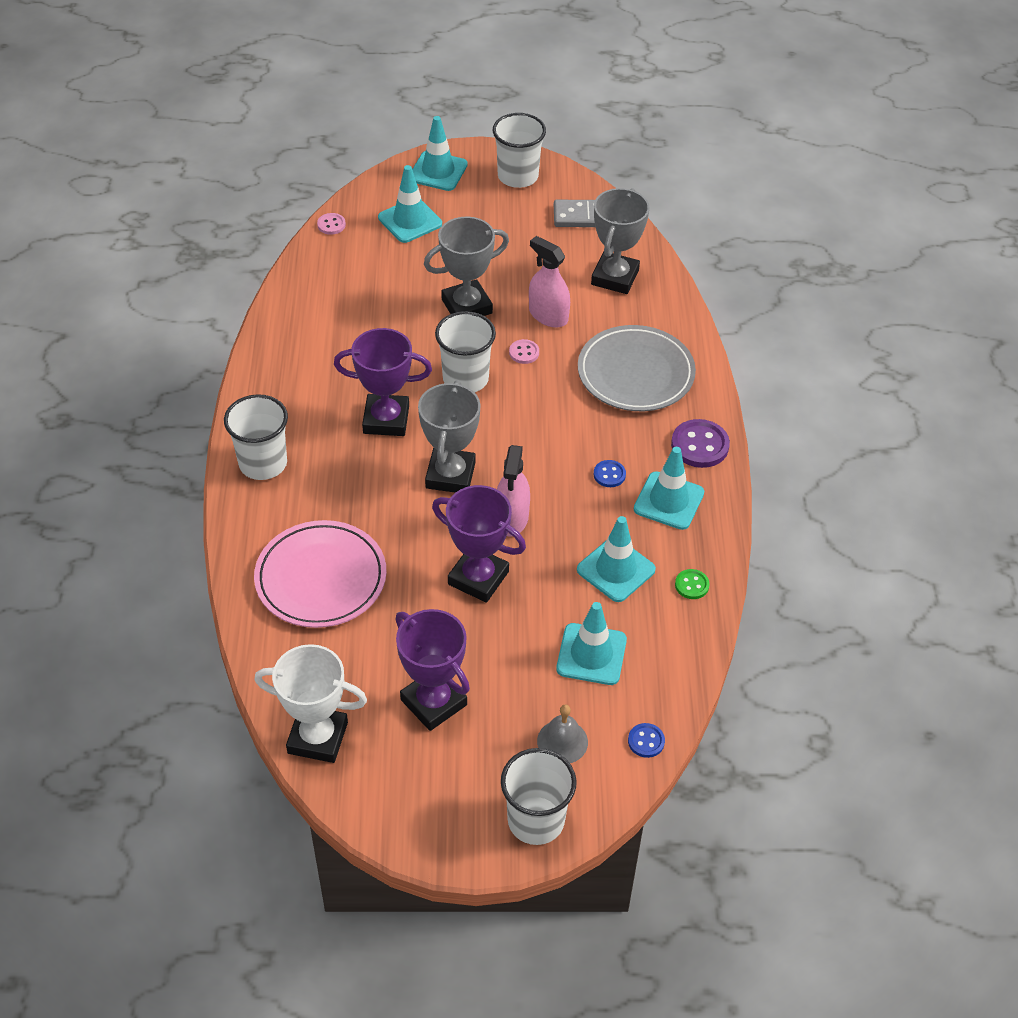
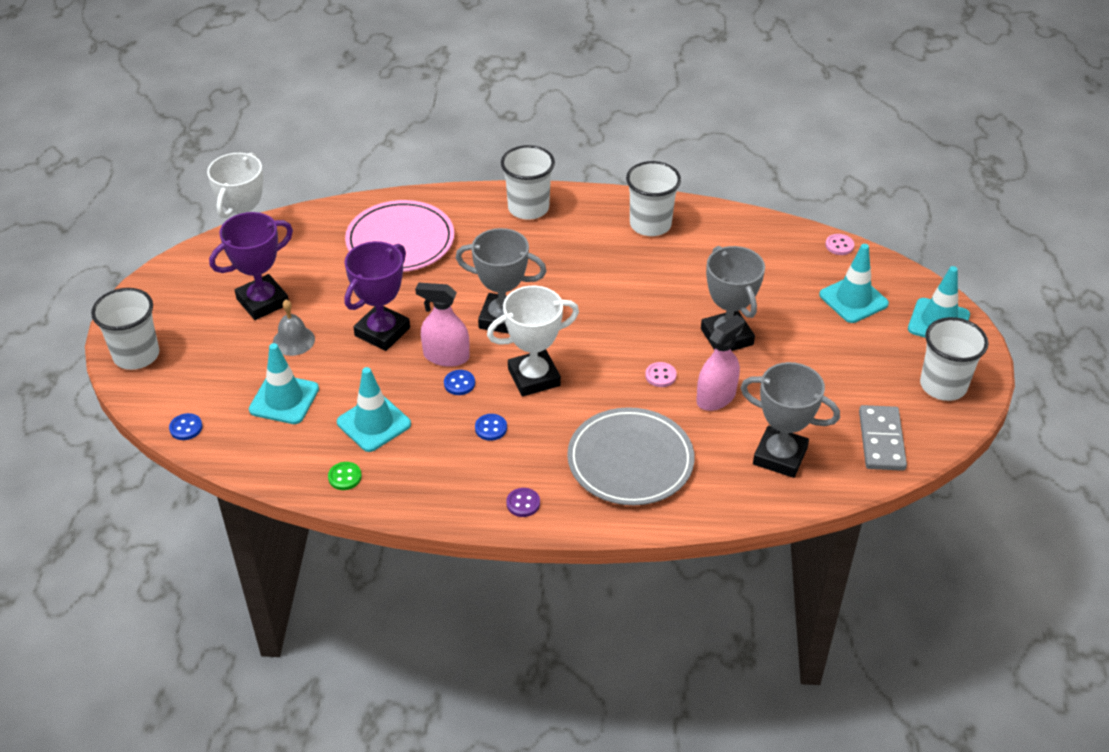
camera: 95 degrees right, 5 degrees down
(386, 420) = (574, 279): purple trophy -> none
(465, 379) = (625, 332): white cup -> white cup (650, 224)
(536, 445) = (534, 377): none -> white trophy
(551, 504) = (459, 383): none -> blue button
(562, 741) = (202, 375): grey bell -> grey bell (293, 340)
(668, 501) = (451, 470): turquoise traffic cone -> none
(699, 445) = (523, 503): purple button -> purple button, size x0.55

